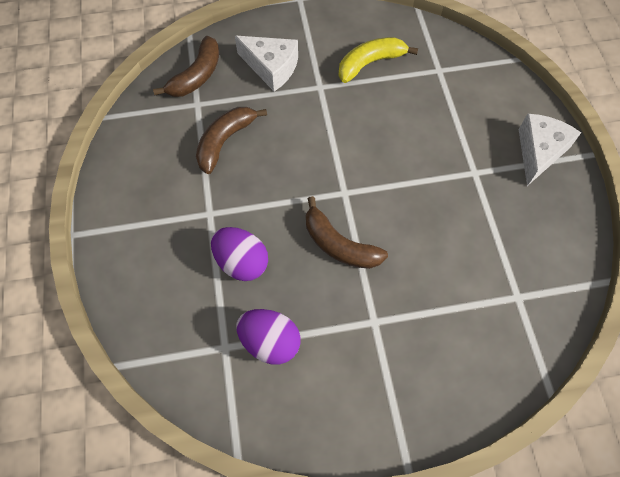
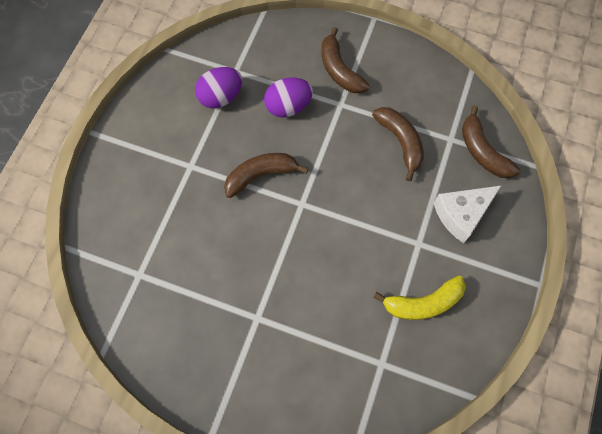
camera: 120 degrees right, 5 degrees up
(165, 235) = (339, 70): none -> brown banana
(370, 63) = (423, 303): yellow banana -> yellow banana turned 75 degrees clockwise
(539, 152) = (241, 390): white cheese -> none

